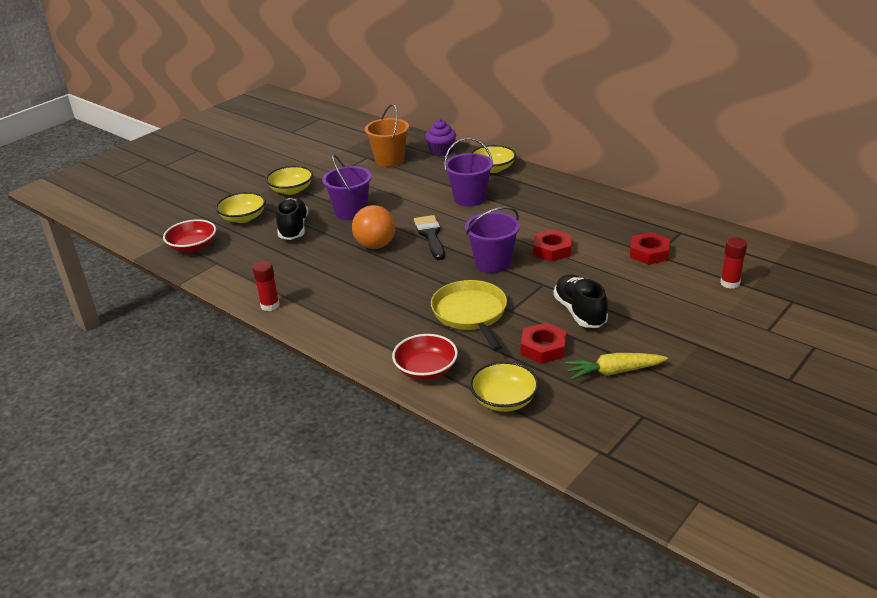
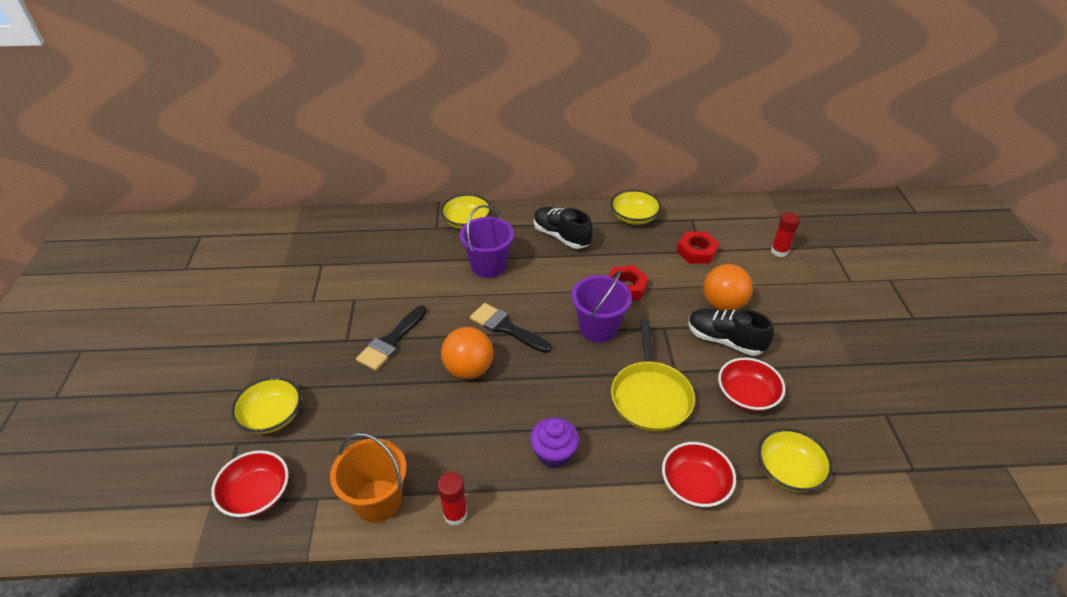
camera: 45 degrees left, 10 degrees up
(291, 190) = (285, 347): yellow bowl -> yellow bowl (634, 217)
(293, 229) = (353, 397): black shoe -> black shoe (561, 236)
(351, 212) = (391, 341): purple bucket -> black brush
(389, 160) = (351, 256): orange bucket -> orange bucket (378, 500)
(441, 151) = (392, 223): purple cupcake -> purple cupcake (554, 453)
(470, 314) = (650, 396): yellow pan -> yellow pan turned 120 degrees counterclockwise
(543, 348) = (747, 395): red nut -> red bowl
(613, 372) = (818, 385): yellow carrot -> none
(616, 292) = (723, 304): none -> orange ball

